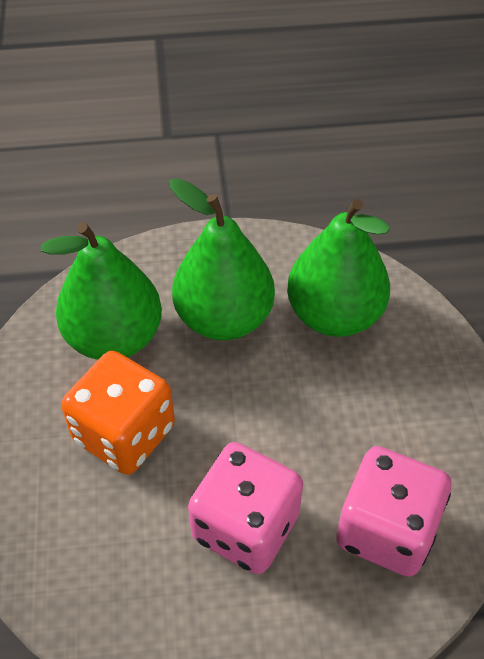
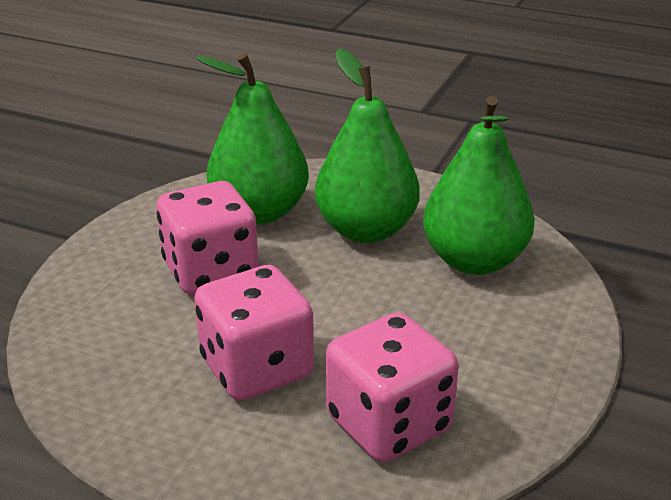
camera: 30 degrees right, 20 degrees down
(124, 433) = (210, 271): orange dice -> pink dice

